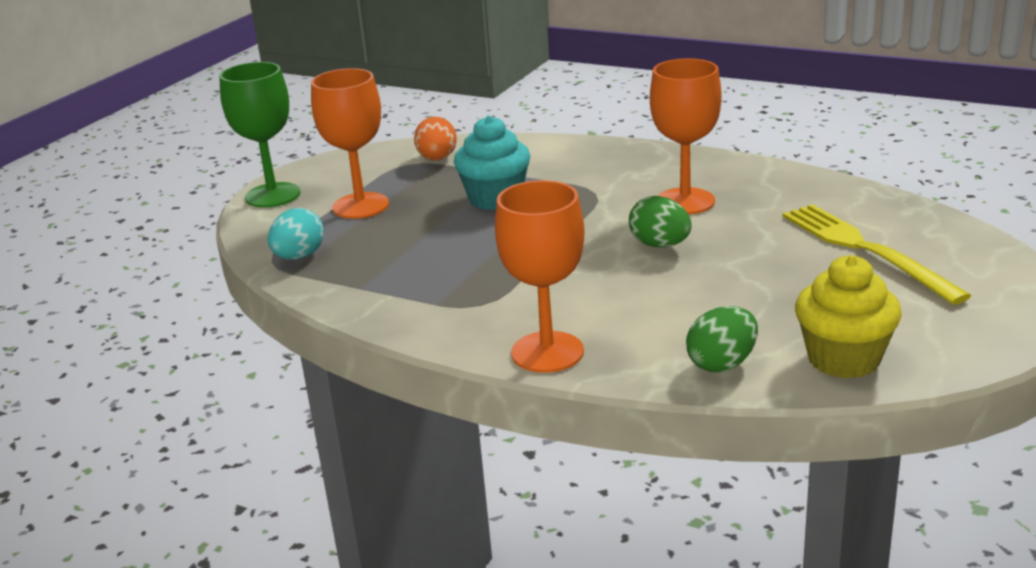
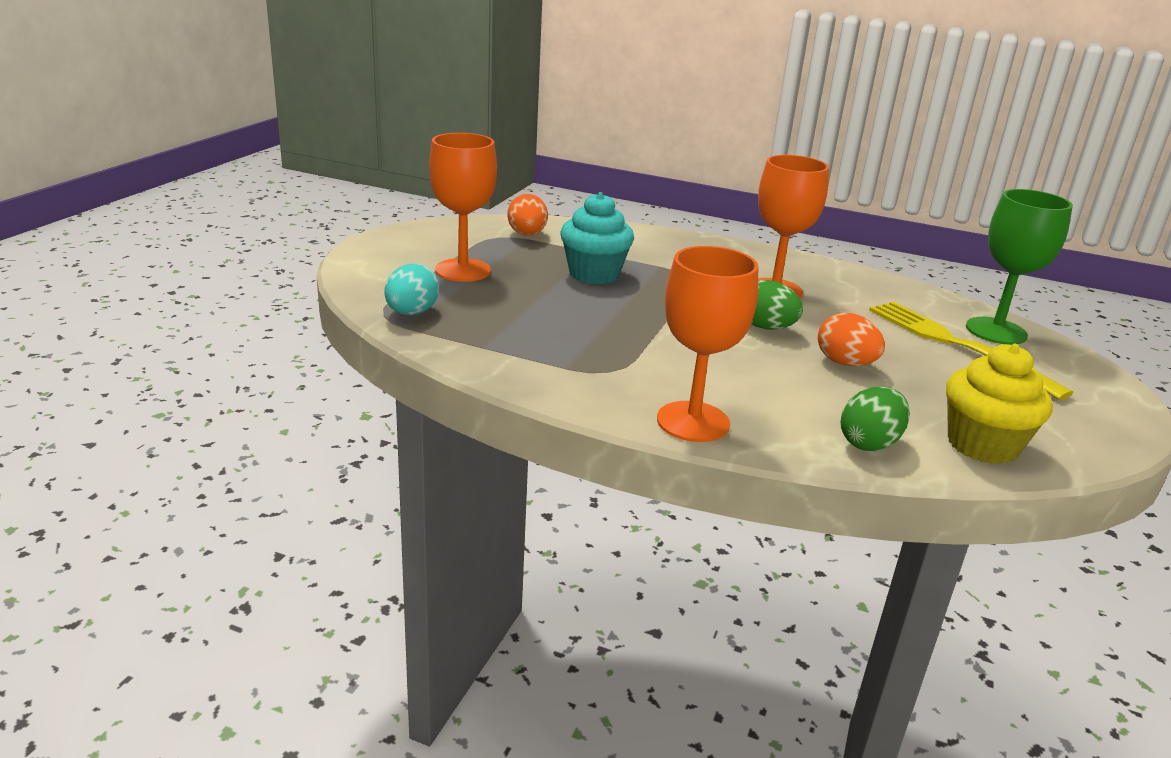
camera: 10 degrees left, 0 degrees up
(273, 195) = (371, 254): green goblet -> green goblet (996, 331)
(731, 279) = (845, 363): none -> orange egg

